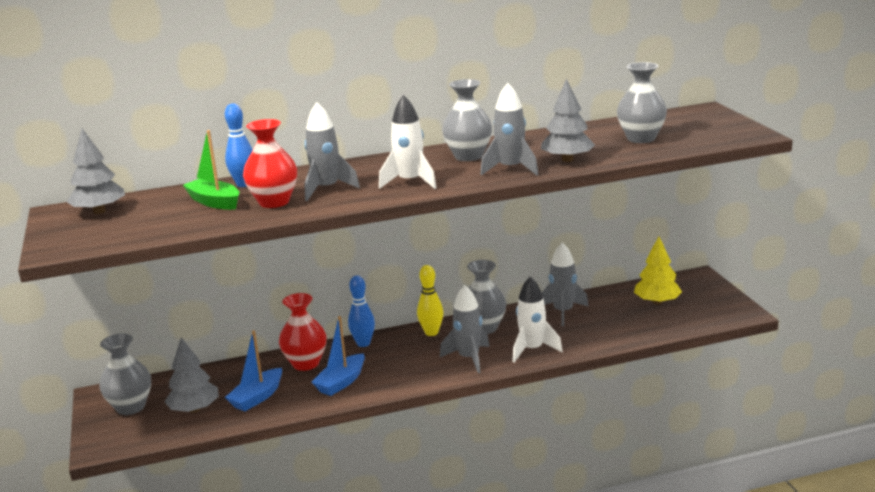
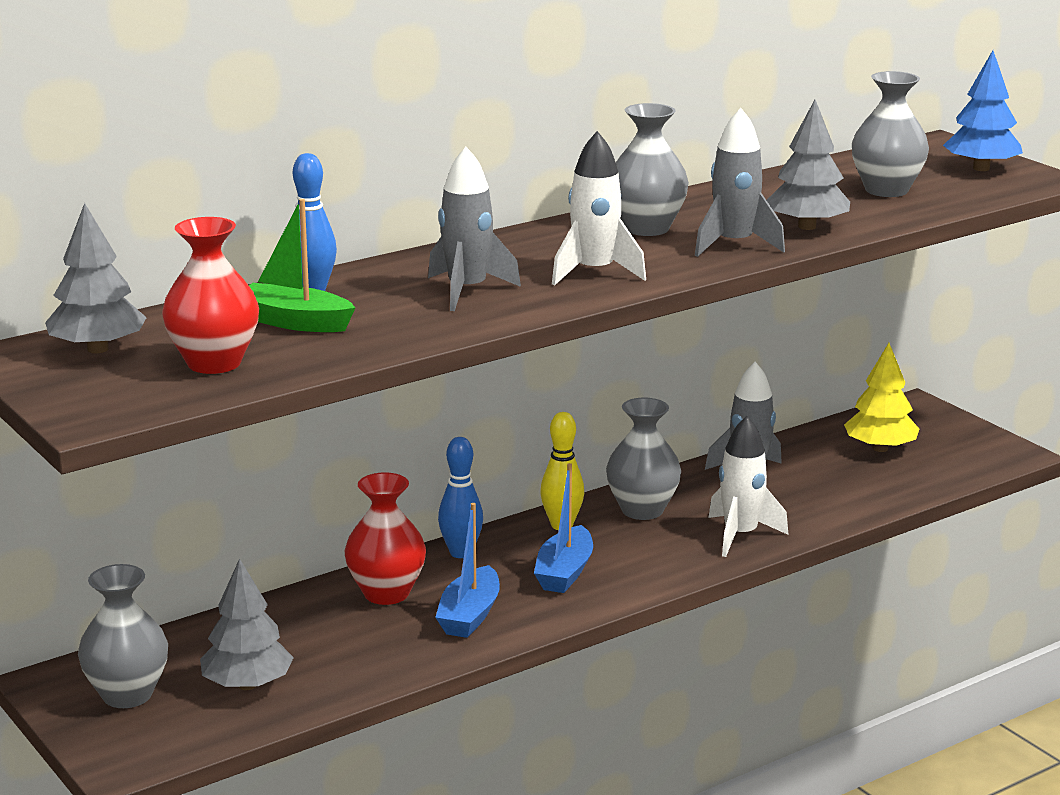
camera: 20 degrees left, 0 degrees up
(257, 397) = (344, 654): blue boat -> blue boat (564, 573)
(274, 202) = (399, 316): red vase -> red vase (214, 363)
(469, 358) = (651, 558): grey rocket -> none
(717, 127) = (981, 168): none -> blue tree

